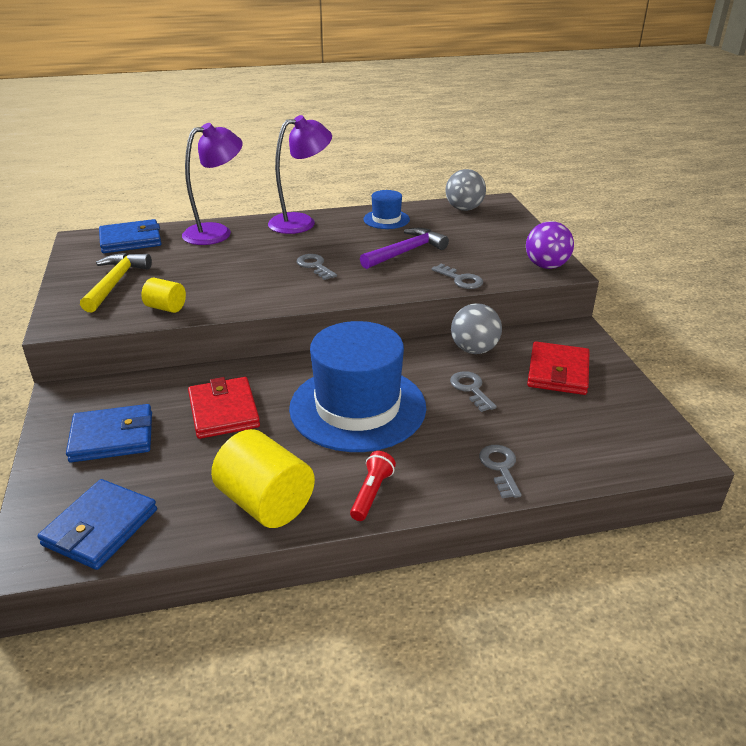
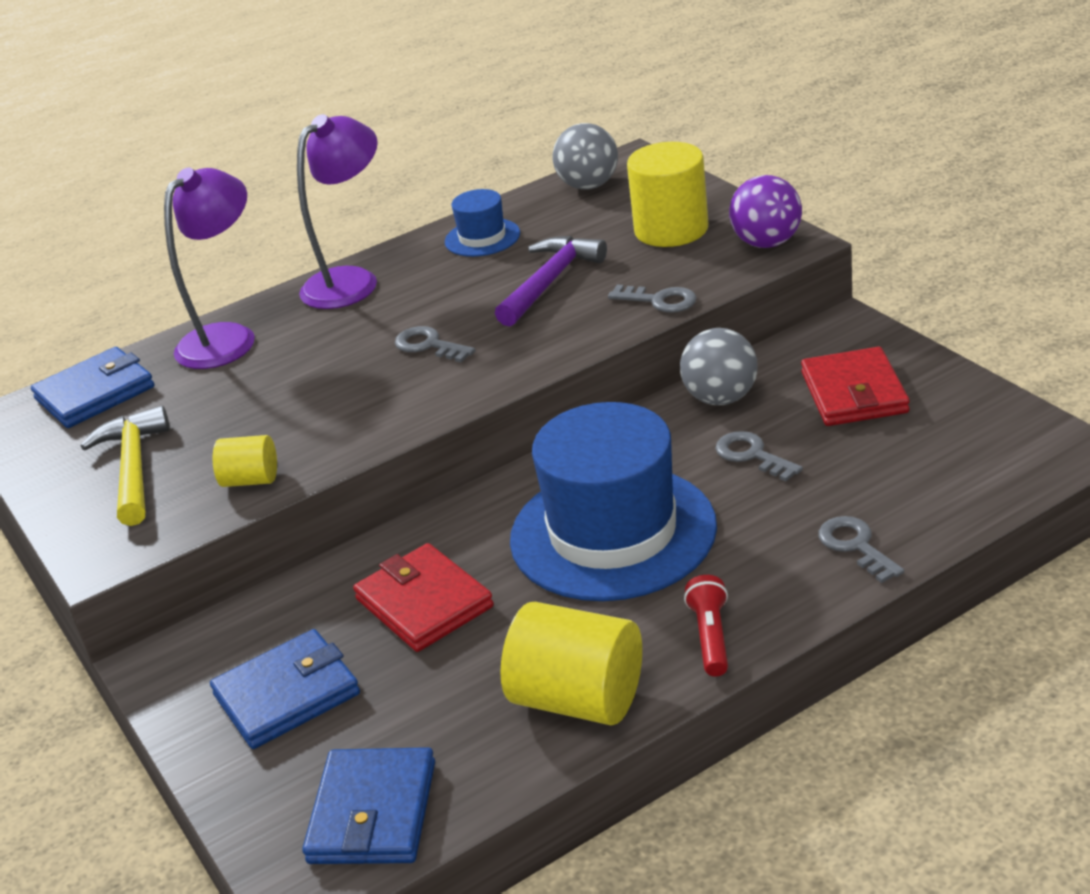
camera: 15 degrees left, 0 degrees up
(494, 243) = (671, 229): none -> yellow cylinder

